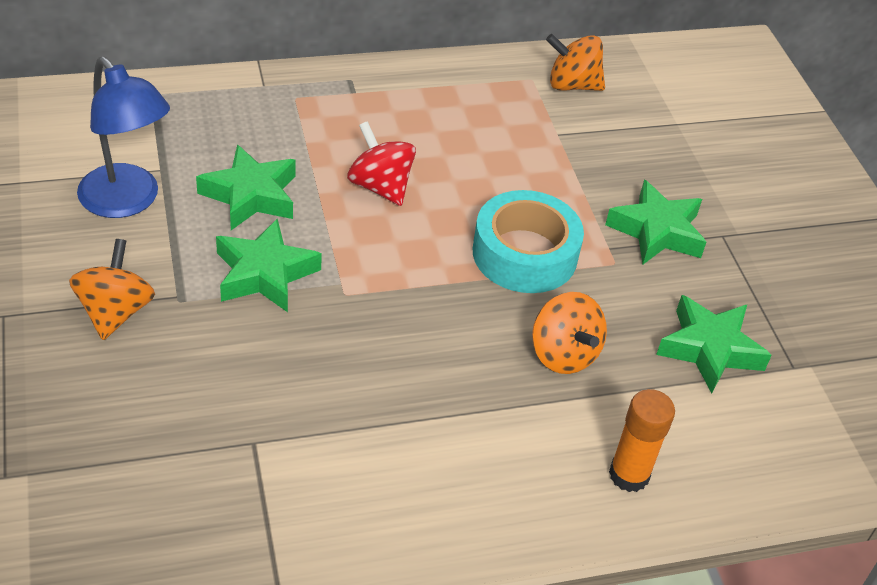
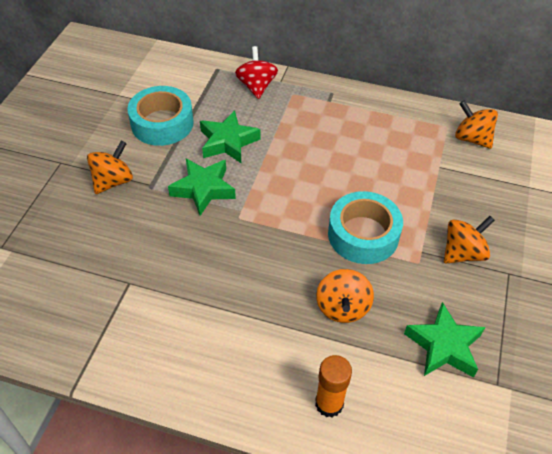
camera: 35 degrees right, 5 degrees up
(127, 202) = (162, 123): blue lamp -> turquoise tape
(380, 186) = (304, 162): red spinning top -> red spinning top (256, 86)
(657, 231) = (463, 253): green star -> orange spinning top

